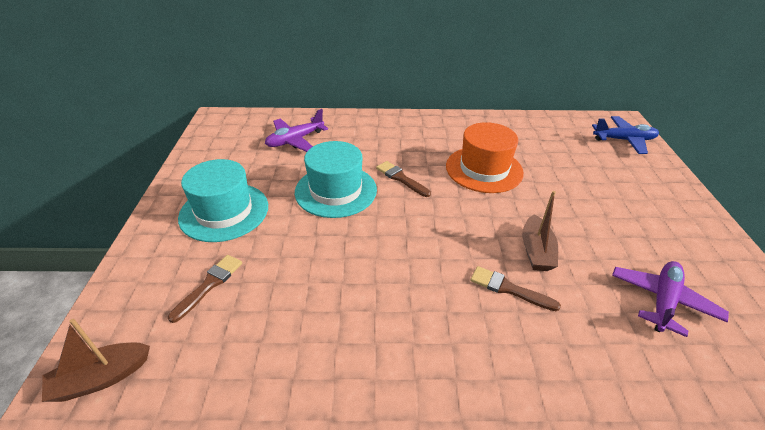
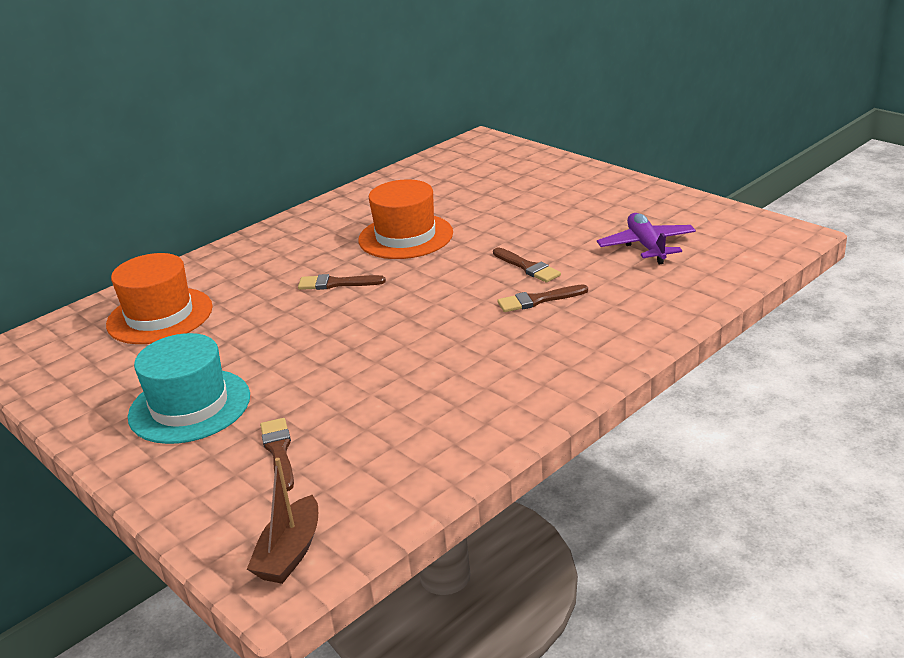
camera: 40 degrees left, 10 degrees down
(295, 140) = (160, 316): purple plane -> orange hat
(336, 191) = (285, 326): turquoise hat -> none
(536, 251) = (527, 267): brown boat -> brown brush
(624, 140) = (497, 155): blue plane -> none

